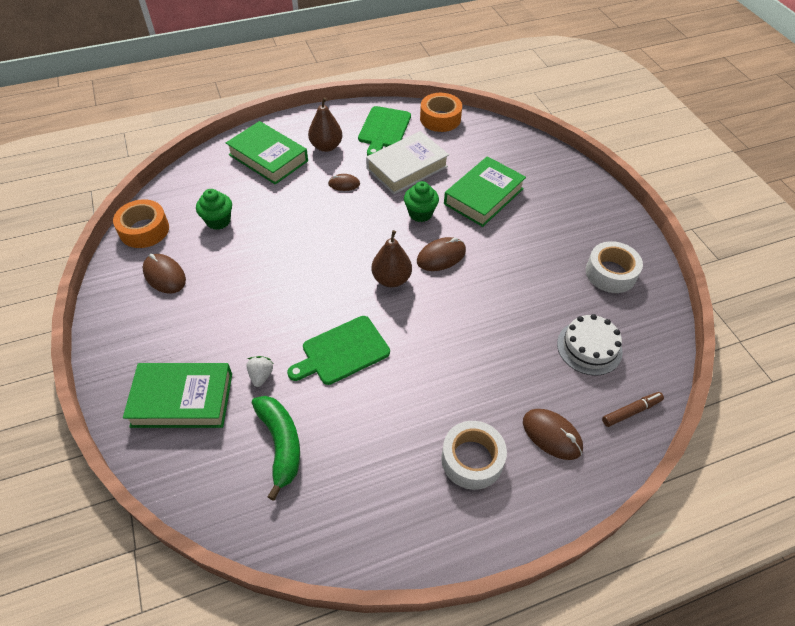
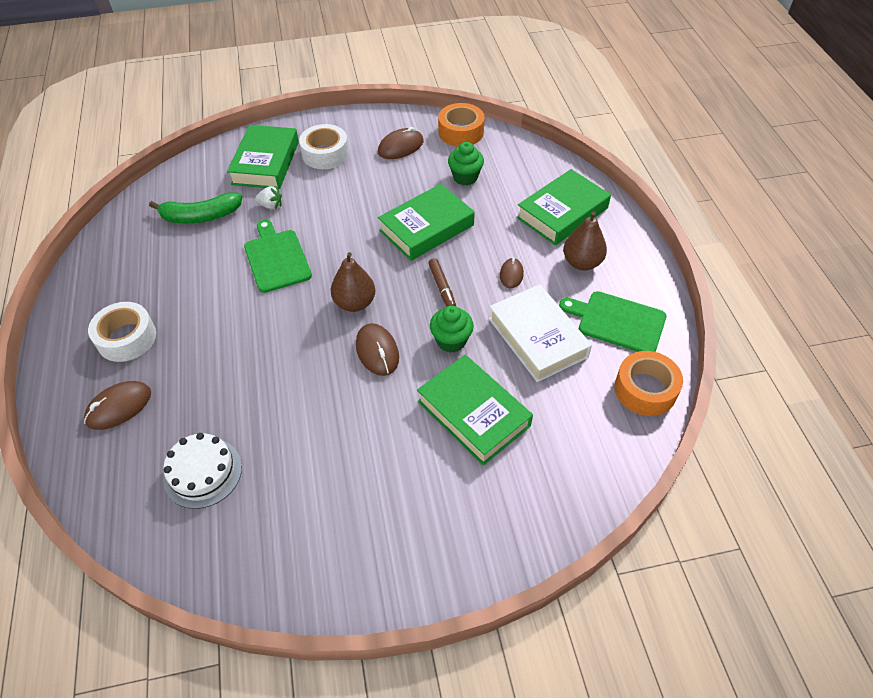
camera: 100 degrees right, 0 degrees up
(291, 241) = (426, 228): none -> green book
(610, 273) = (304, 535): white tape -> white tape (325, 154)
(631, 411) = (109, 490): brown marker -> brown marker (442, 287)

